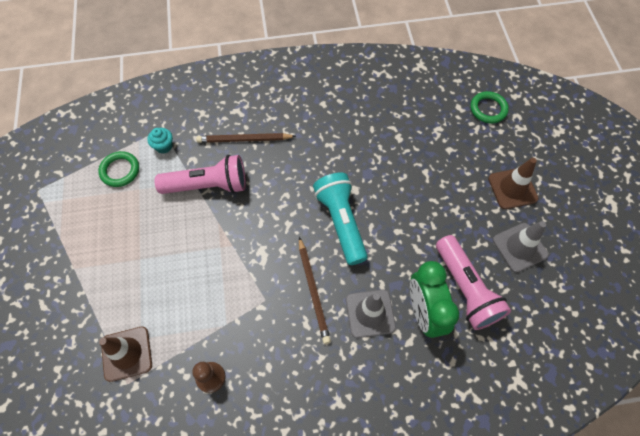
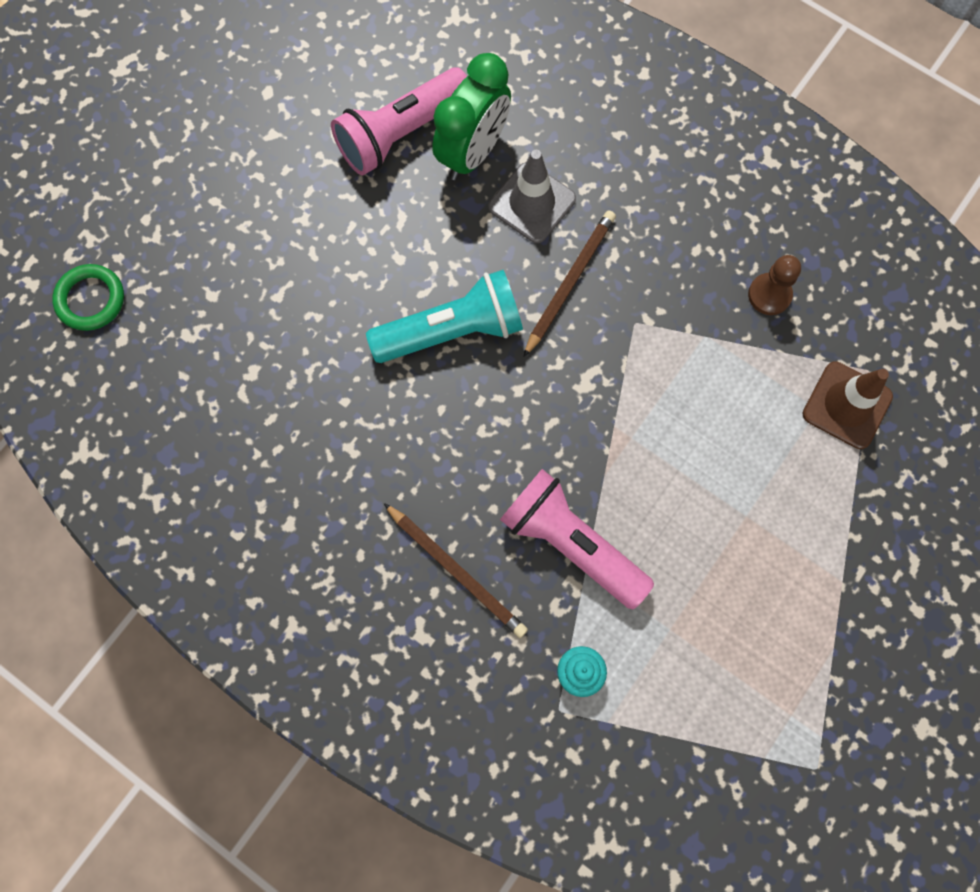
camera: 135 degrees left, 10 degrees up
(120, 170) = (674, 688): green ring -> none
(341, 222) = (452, 331): turquoise flashlight -> turquoise flashlight turned 135 degrees counterclockwise
(465, 289) = (401, 133): pink flashlight -> pink flashlight turned 150 degrees counterclockwise
(512, 188) = (206, 180): brown traffic cone -> none
(519, 247) = (288, 117): grey traffic cone -> none

